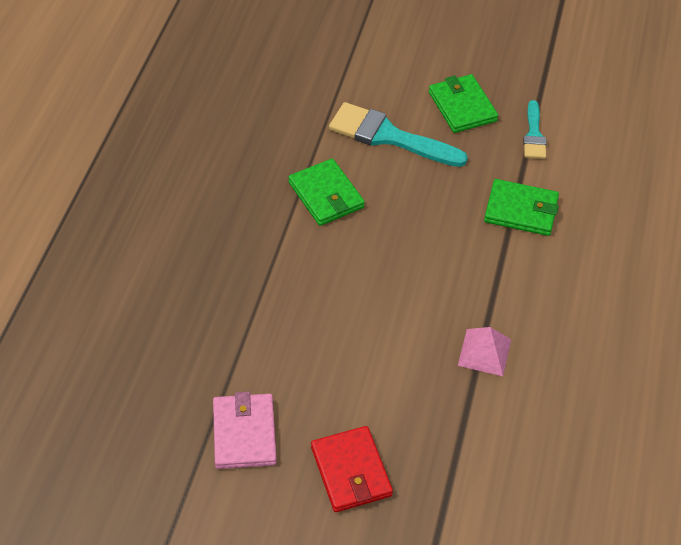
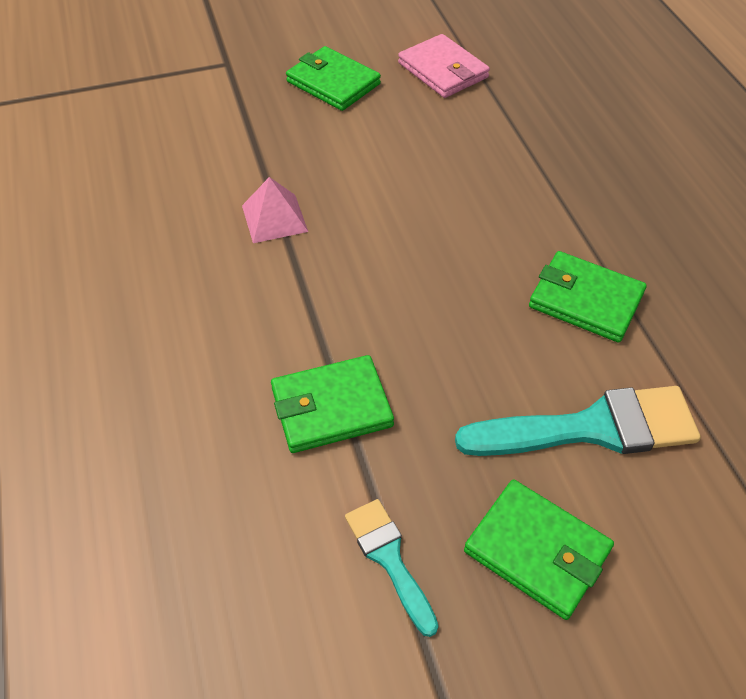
camera: 150 degrees right, 0 degrees up
(351, 471) = (333, 83): red wallet -> green wallet

